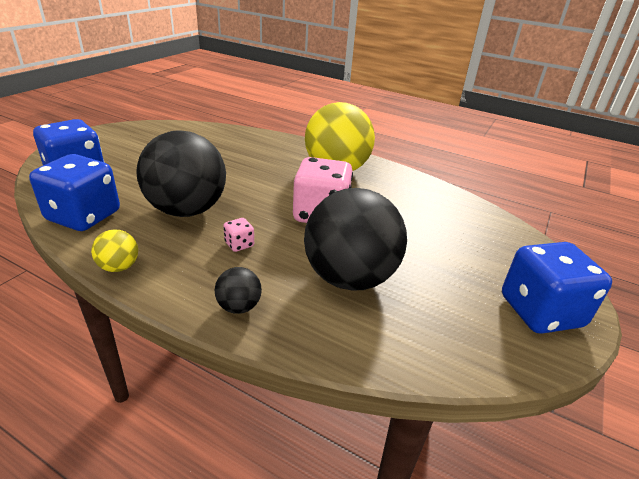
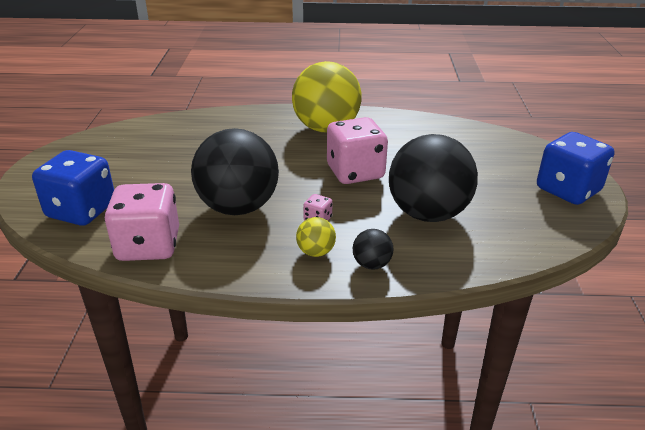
camera: 25 degrees left, 0 degrees up
(84, 216) = (148, 246): blue dice -> pink dice
(119, 267) = (240, 273): yellow ball -> yellow ball (316, 252)

